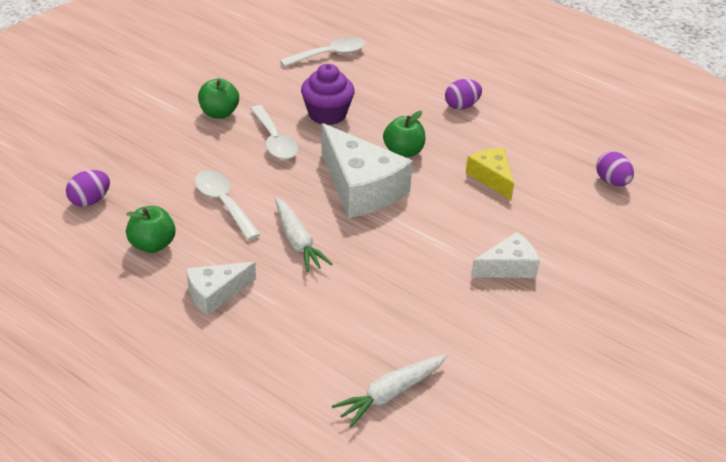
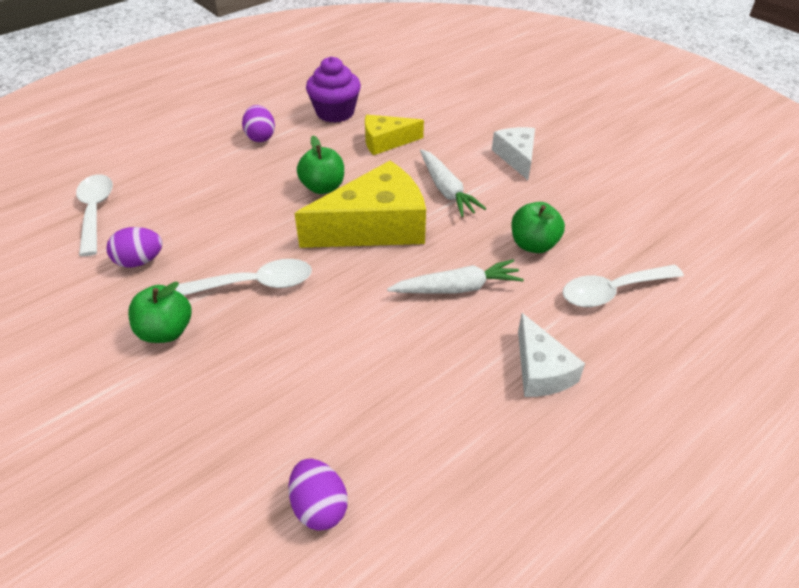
camera: 75 degrees left, 5 degrees up
(152, 245) = (439, 429): green apple -> green apple (533, 245)
(223, 203) = (370, 346): white spoon -> white spoon (612, 291)
(327, 114) = (224, 232): purple cupcake -> purple cupcake (335, 112)
(361, 188) = (375, 226): white cheese -> yellow cheese
(390, 394) = (685, 254): white carrot -> white carrot (446, 190)
(612, 182) = (412, 84): purple egg -> purple egg (140, 261)

